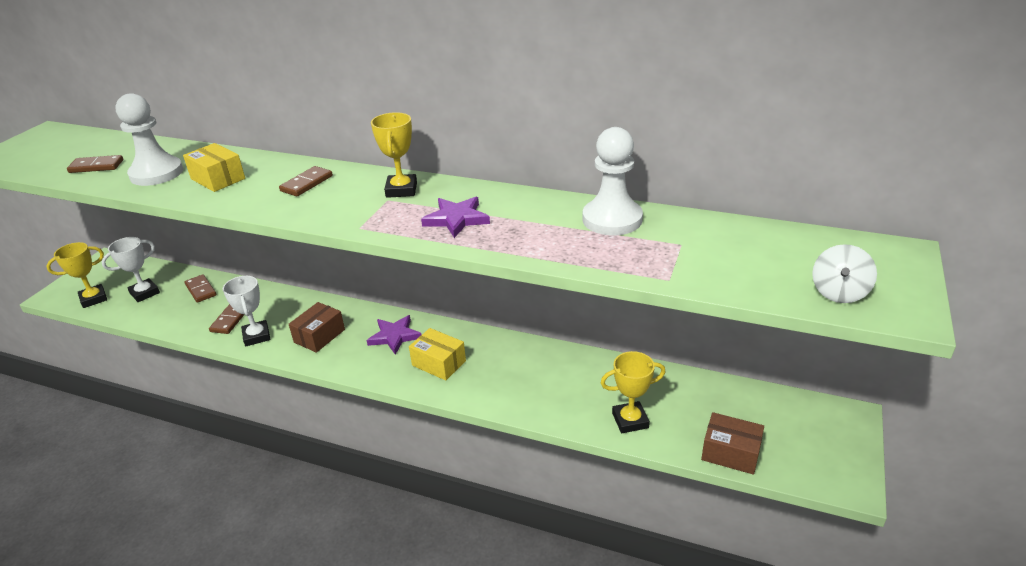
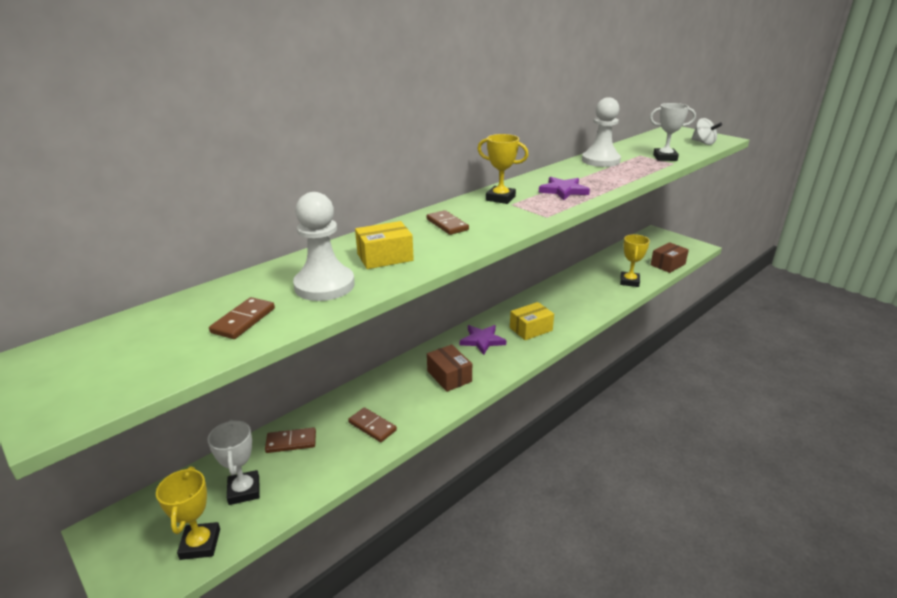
camera: 65 degrees left, 5 degrees down
(256, 336) = (416, 412): white trophy -> white trophy (665, 158)

